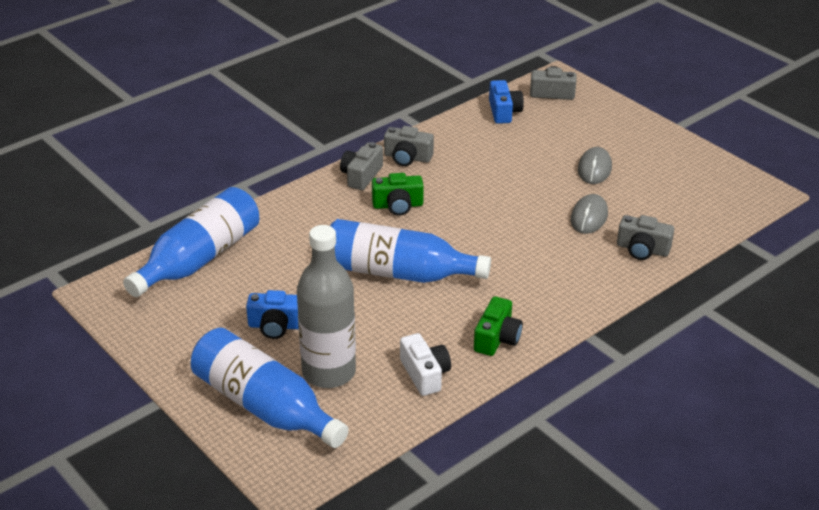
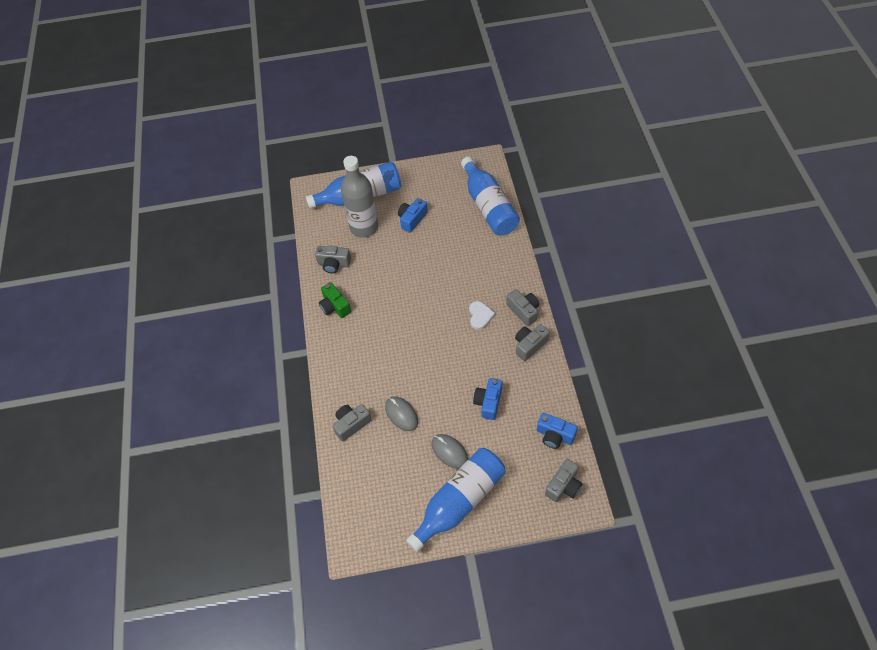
camera: 125 degrees right, 20 degrees up
(398, 205) = (480, 316): green camera -> white heart
(398, 273) = (417, 287): blue bottle -> blue bottle (459, 501)
(425, 374) = (334, 264): white camera -> grey camera
(509, 162) = (488, 402): none -> blue camera

